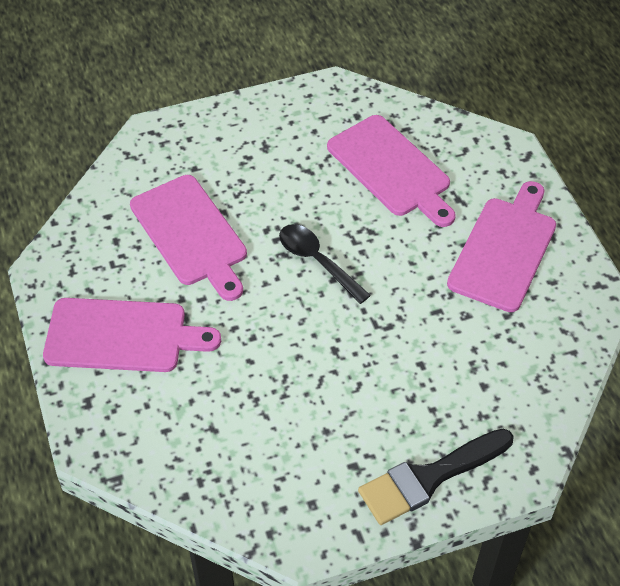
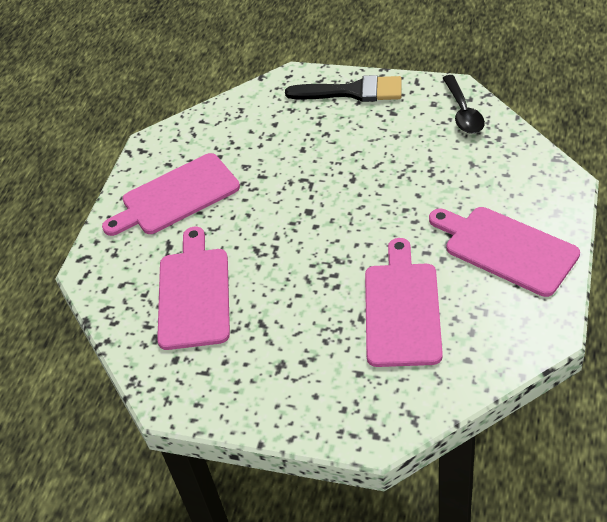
camera: 140 degrees left, 5 degrees down
(317, 261) = (316, 243): black spoon -> black spoon (463, 112)

